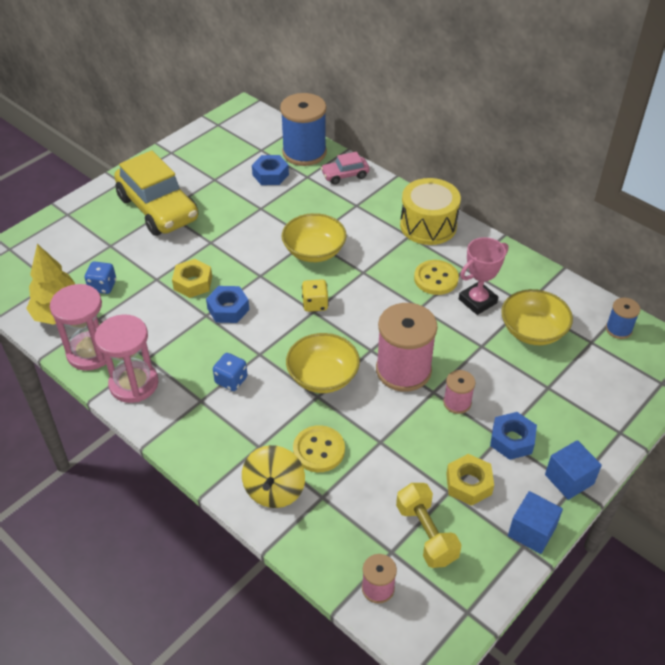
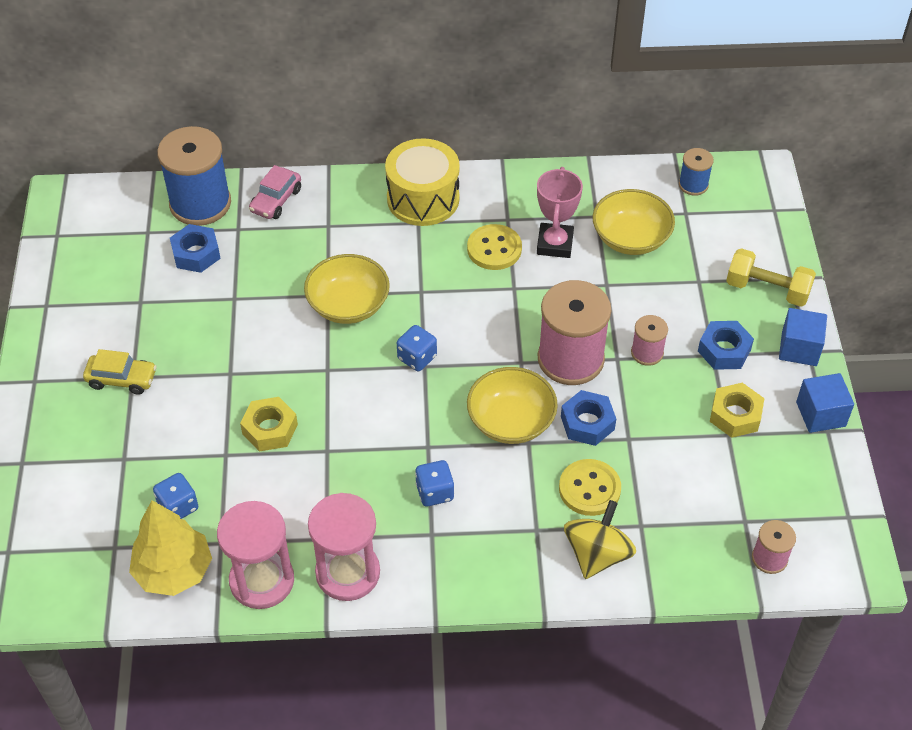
camera: 45 degrees left, 5 degrees up
(158, 208) = (122, 379): yellow car -> yellow car, size x0.47
(228, 309) = (341, 427): blue nut -> blue nut (587, 423)
(274, 490) = (597, 554): yellow spinning top -> yellow spinning top turned 120 degrees counterclockwise
(315, 304) = (417, 358): yellow dice -> blue dice
(426, 534) = (752, 483): yellow dumbbell -> yellow dumbbell (767, 289)

